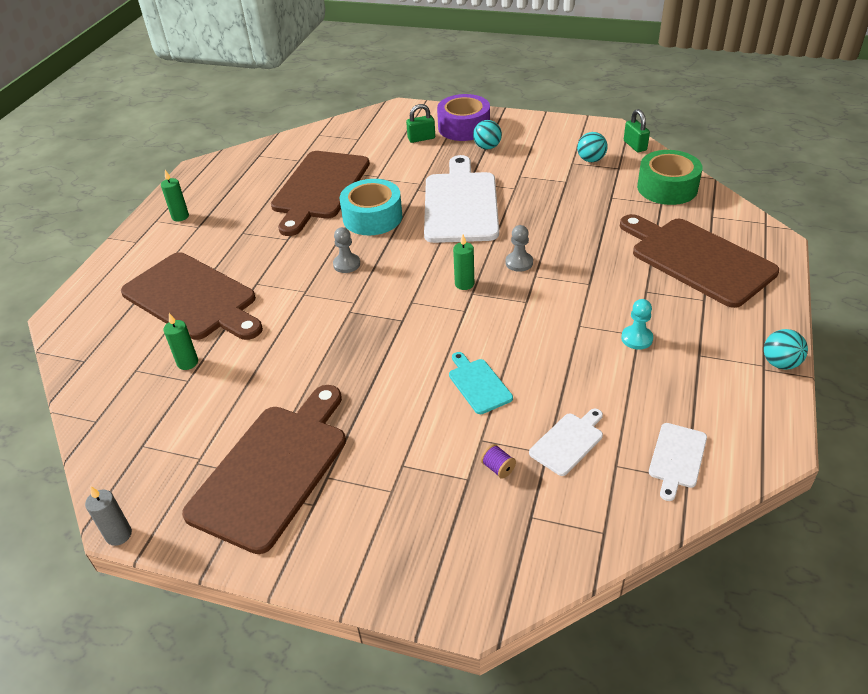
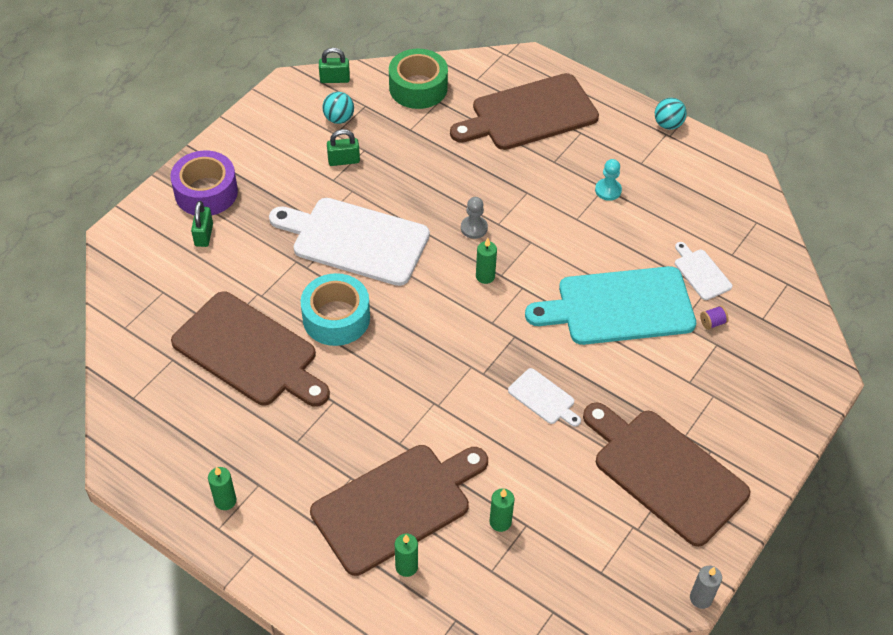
camera: 75 degrees left, 10 degrees up
(133, 319) = (406, 567): none -> green candle
(346, 264) = (407, 359): grey pawn -> none
(478, 384) = (619, 307): turquoise cutting board -> turquoise cutting board, size x2.22
(487, 147) = (261, 186): turquoise ball -> none
(545, 175) = (344, 160): none -> green padlock
(677, 458) = (736, 219): white cutting board -> white cutting board (543, 398)

